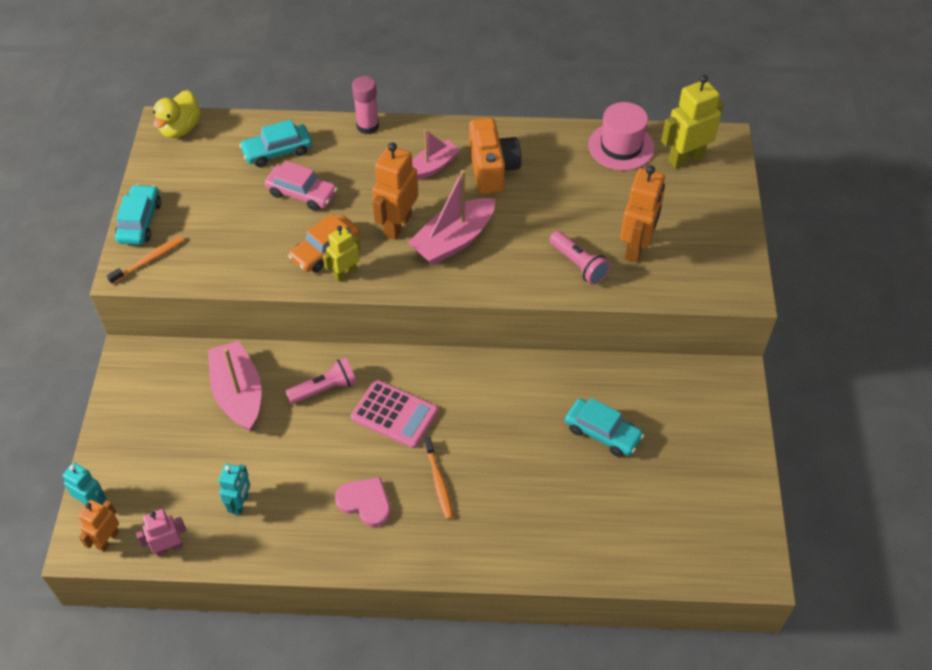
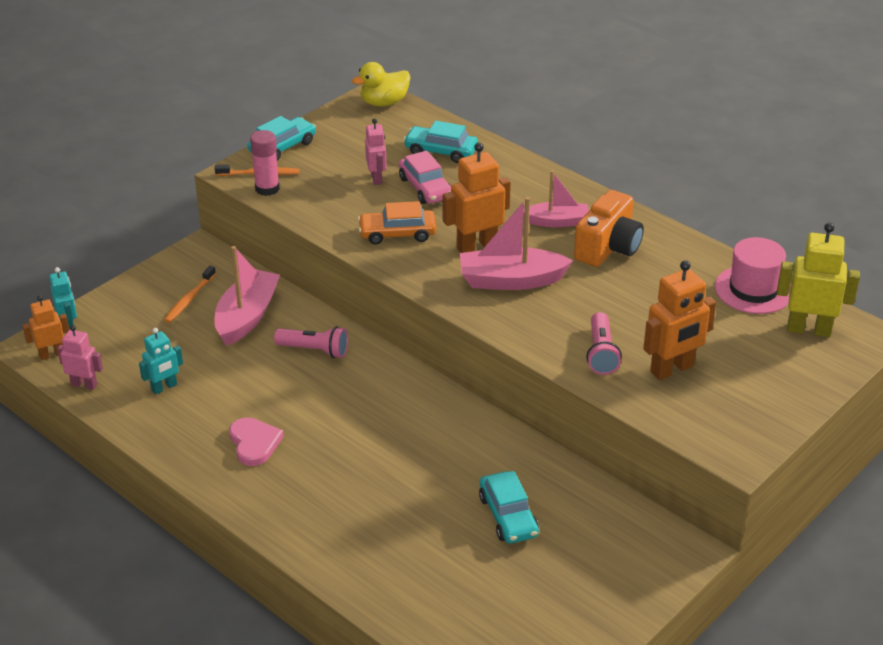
camera: 40 degrees right, 15 degrees down
(253, 207) = (376, 178): none -> pink robot
(345, 273) = (394, 256): yellow robot -> none
(367, 126) = (536, 168): pink glue stick -> pink glue stick (267, 189)
(394, 414) = (348, 399): pink calculator -> none
(438, 482) = (327, 465): orange toothbrush -> orange toothbrush (189, 299)

